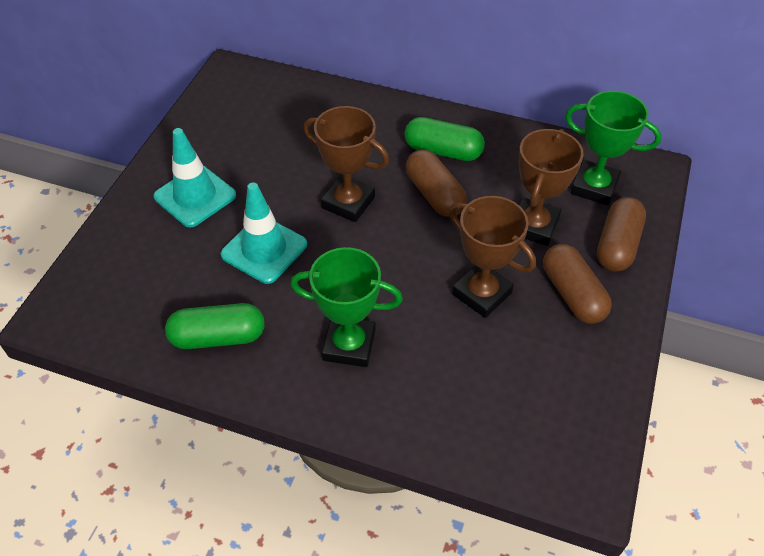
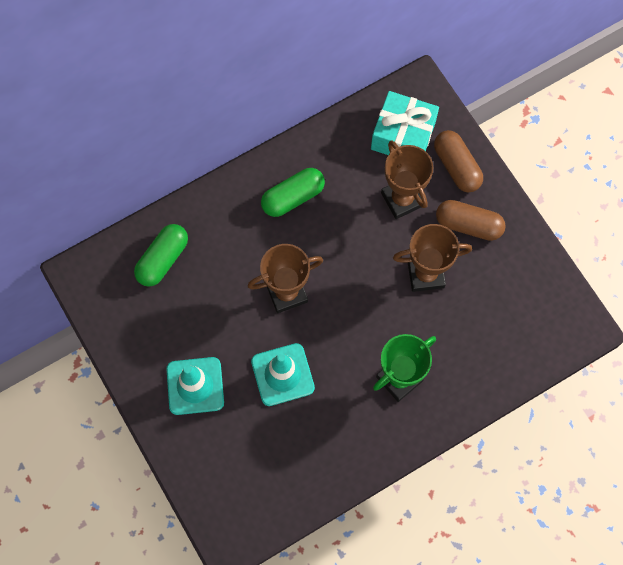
camera: 50 degrees left, 20 degrees up
(218, 337) = (330, 450): green capsule -> green capsule (163, 259)
(434, 194) = (326, 235): brown capsule -> none
(594, 187) = (403, 135): green trophy -> turquoise gift

